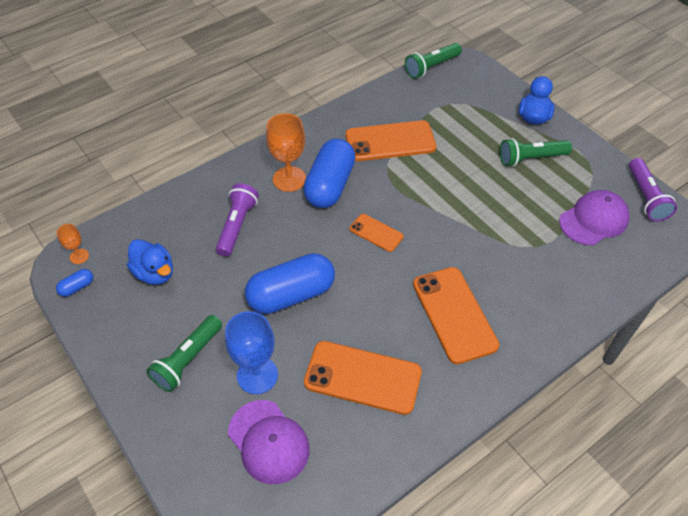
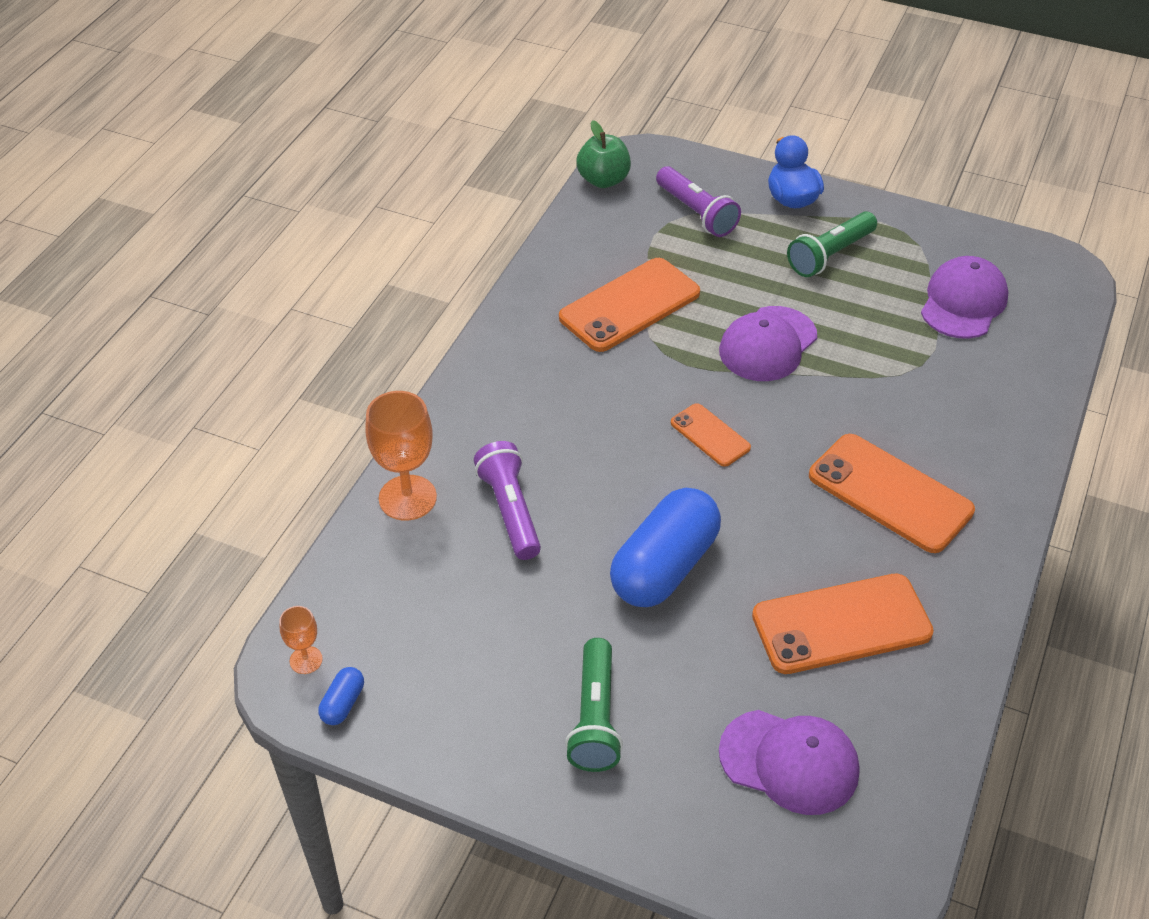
camera: 30 degrees left, 5 degrees down
(155, 273) = (445, 629): blue duck -> none
(257, 375) = (706, 690): blue goblet -> none
(289, 179) = (530, 415): orange goblet -> orange goblet (407, 498)
(330, 185) = (596, 399): blue capsule -> none
(376, 233) = (710, 435): orange phone -> orange phone turned 45 degrees clockwise
(431, 67) = (603, 180): green flashlight -> green apple
(451, 195) = (767, 344): none -> purple cap
(646, 197) = (1001, 249): purple flashlight -> purple flashlight (696, 213)

